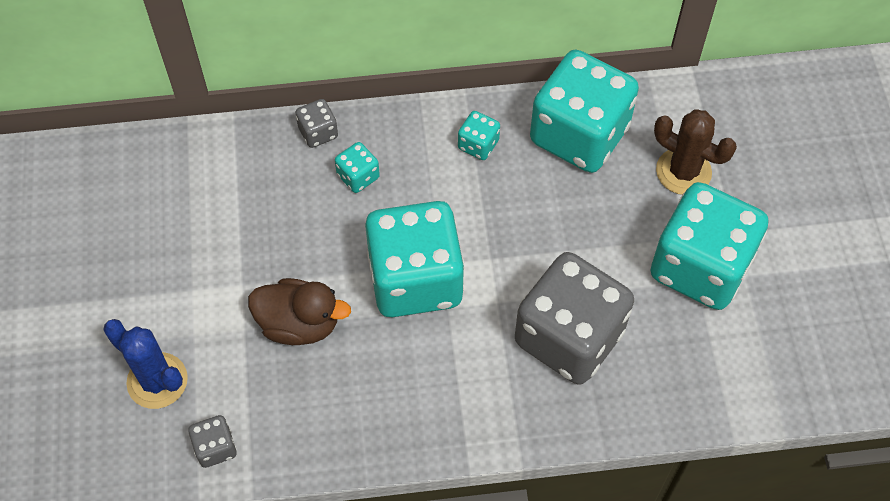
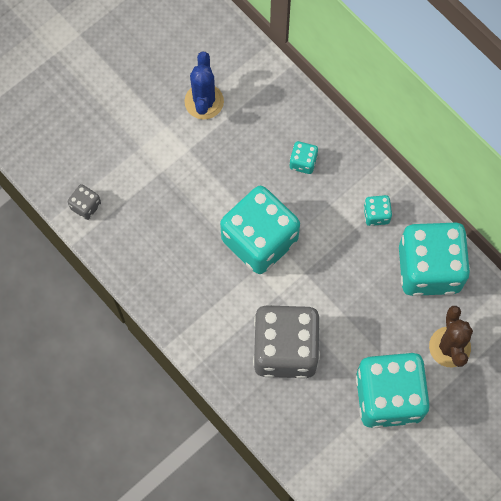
camera: 55 degrees right, 10 degrees up
(157, 381) = (101, 149): blue cactus -> blue cactus (204, 101)
(299, 324) = (187, 197): brown duck -> none
(318, 132) = (315, 119): grey dice -> none

